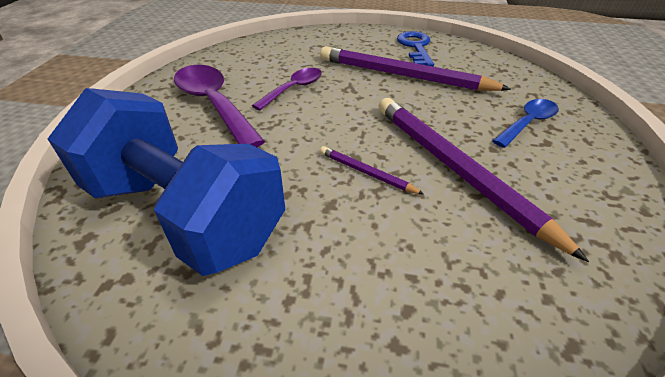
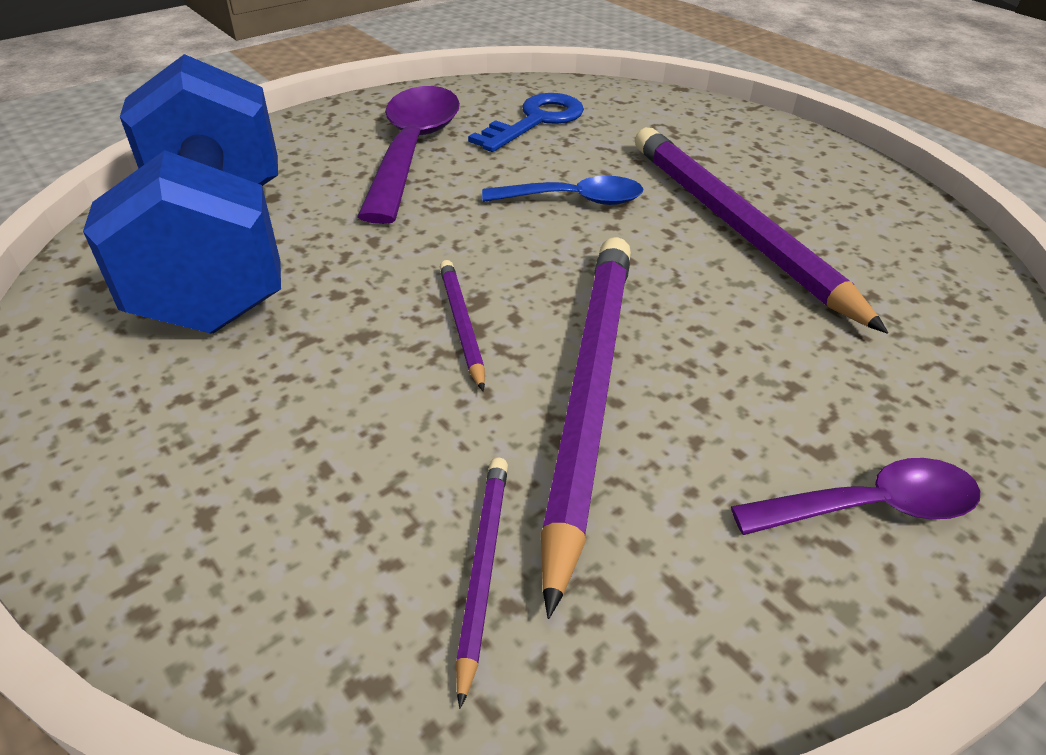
camera: 40 degrees right, 0 degrees up
(294, 89) = (536, 174): purple spoon -> purple spoon (870, 507)
(415, 47) = (836, 192): blue key -> blue key (536, 121)
(528, 123) = (840, 404): blue spoon -> blue spoon (574, 200)
(530, 265) = (483, 567): none -> purple pencil

